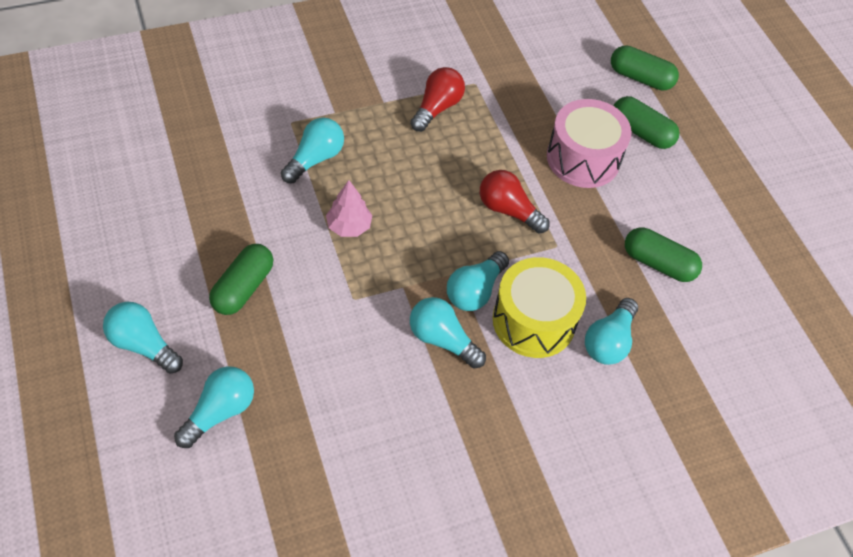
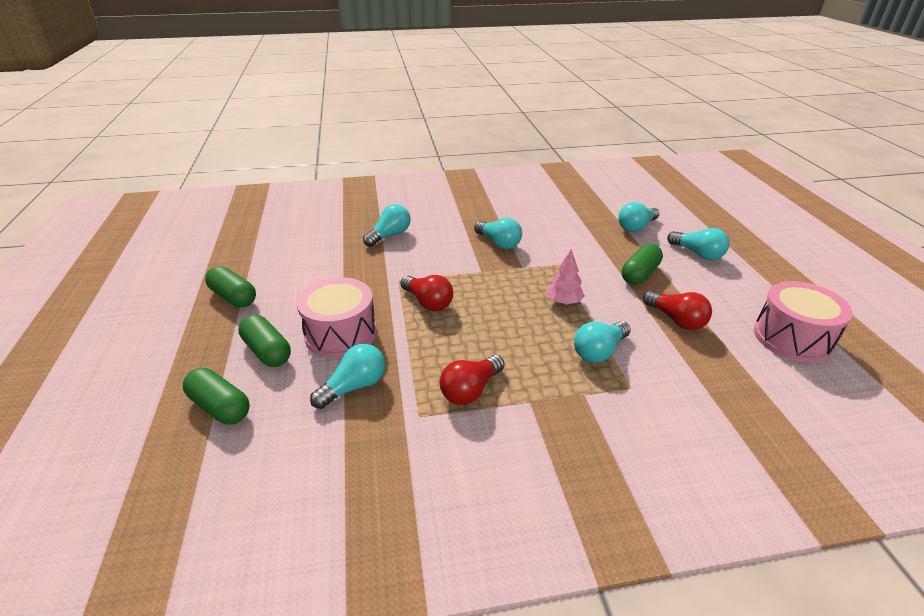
camera: 165 degrees left, 20 degrees down
(98, 194) = (792, 338): none -> pink drum
(220, 209) = (676, 320): none -> red light bulb
(475, 291) = (470, 262): turquoise light bulb -> turquoise light bulb (354, 387)
(534, 321) = (434, 246): yellow drum -> none
(658, 263) = (328, 265): green capsule -> green capsule (233, 297)

